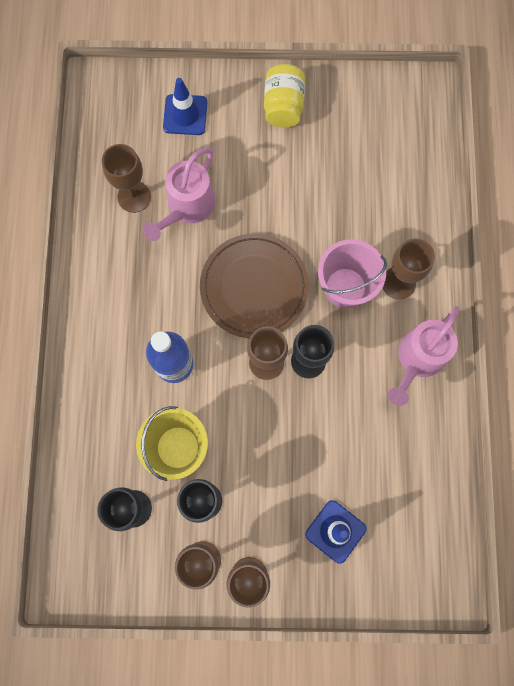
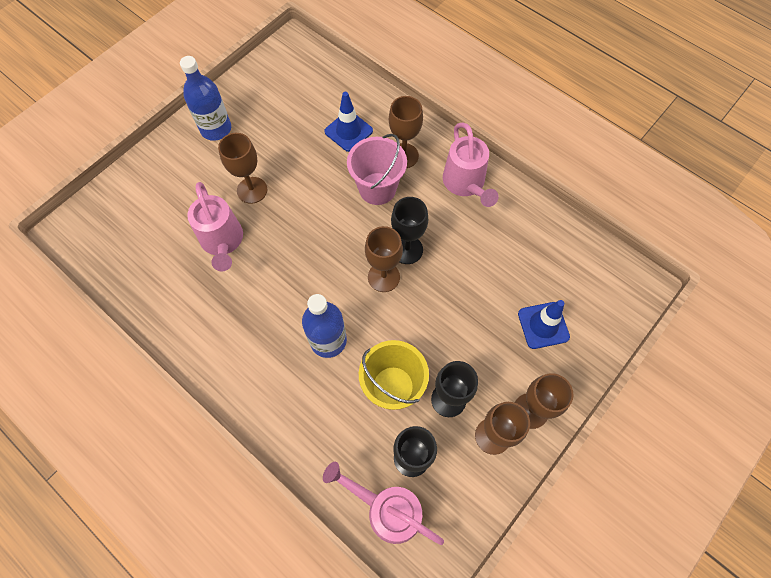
camera: 50 degrees left, 10 degrees down
(80, 520) = (386, 509): none -> pink watering can
(134, 197) = (177, 270): brown goblet -> brown goblet (252, 190)
(185, 115) = (155, 191): blue traffic cone -> blue traffic cone (348, 131)
(254, 287) = (323, 243): brown plate -> none
(283, 106) = (216, 129): yellow jar -> blue bottle

